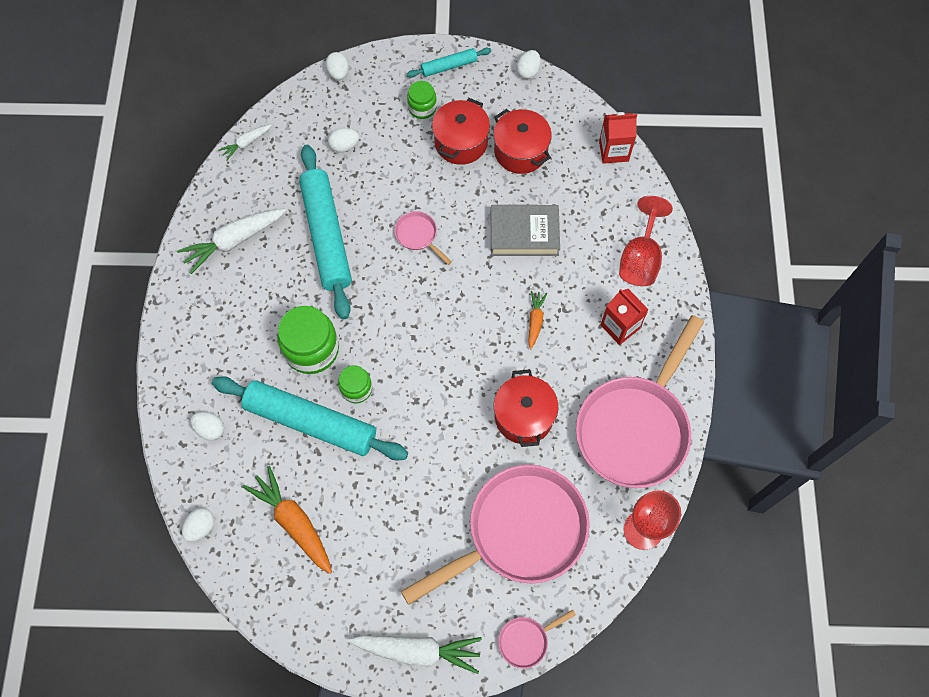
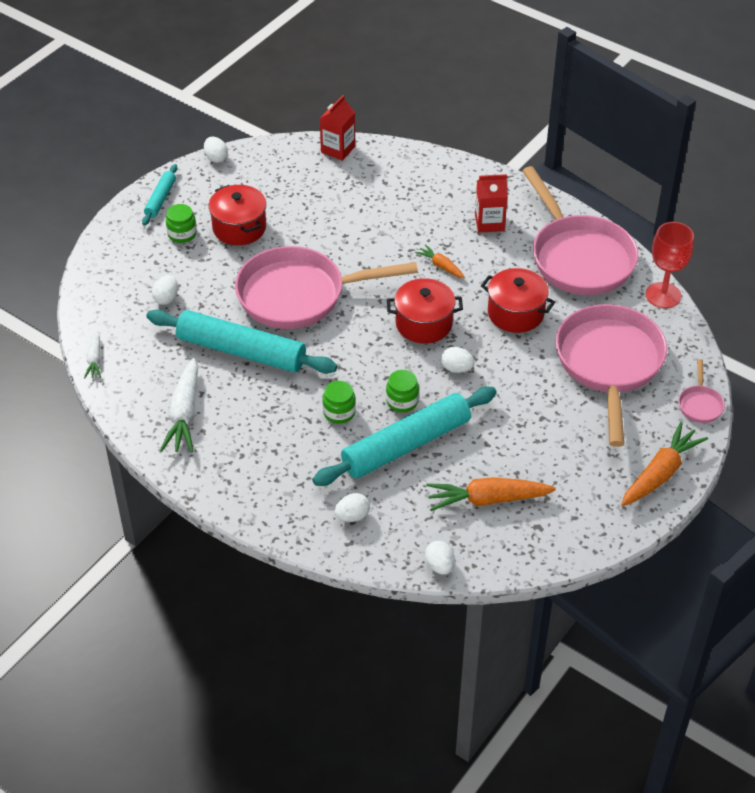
camera: 55 degrees left, 20 degrees down
(311, 349) = (339, 412): green jar -> green jar, size x0.56
(338, 73) = (91, 267): white egg -> white egg (456, 368)
(418, 235) = (299, 295): pink pan -> pink pan, size x2.48
(418, 651) = (660, 473): white carrot -> orange carrot
(520, 151) = (284, 198): red pot -> red pot (424, 323)
(524, 234) = (359, 234): grey book -> none
(640, 258) = (443, 183): red goblet -> none

